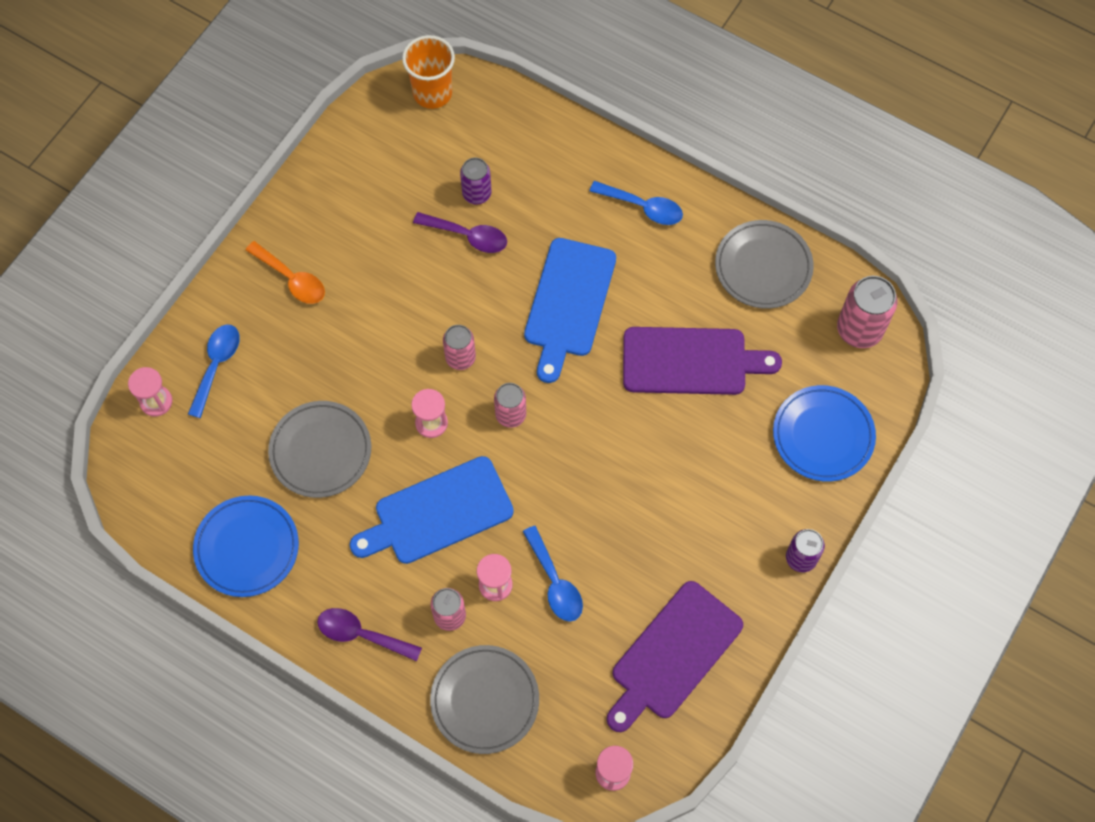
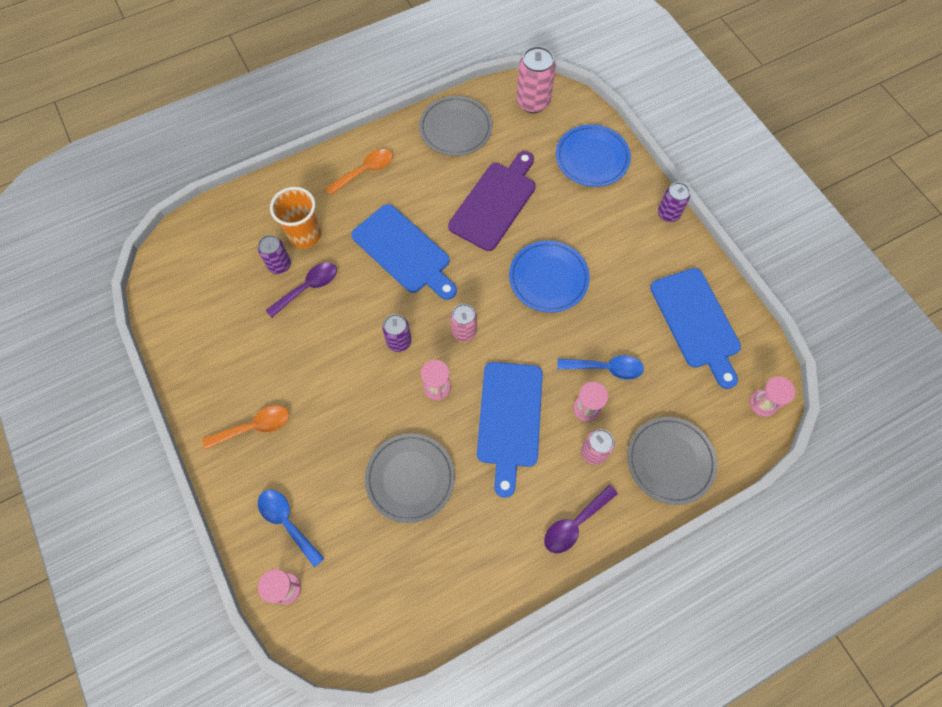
camera: 60 degrees left, 0 degrees up
(247, 548) = (456, 577): blue plate -> blue plate (548, 278)
(432, 93) = (178, 252): orange cup -> orange cup (304, 235)
(460, 358) = (399, 341): pink can -> purple can
(643, 207) = (365, 171): blue spoon -> orange spoon
(673, 655) = (696, 322): purple cutting board -> blue cutting board

